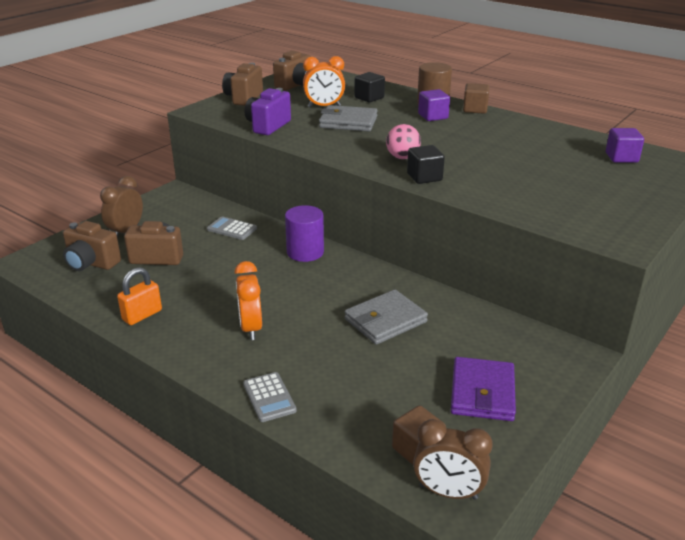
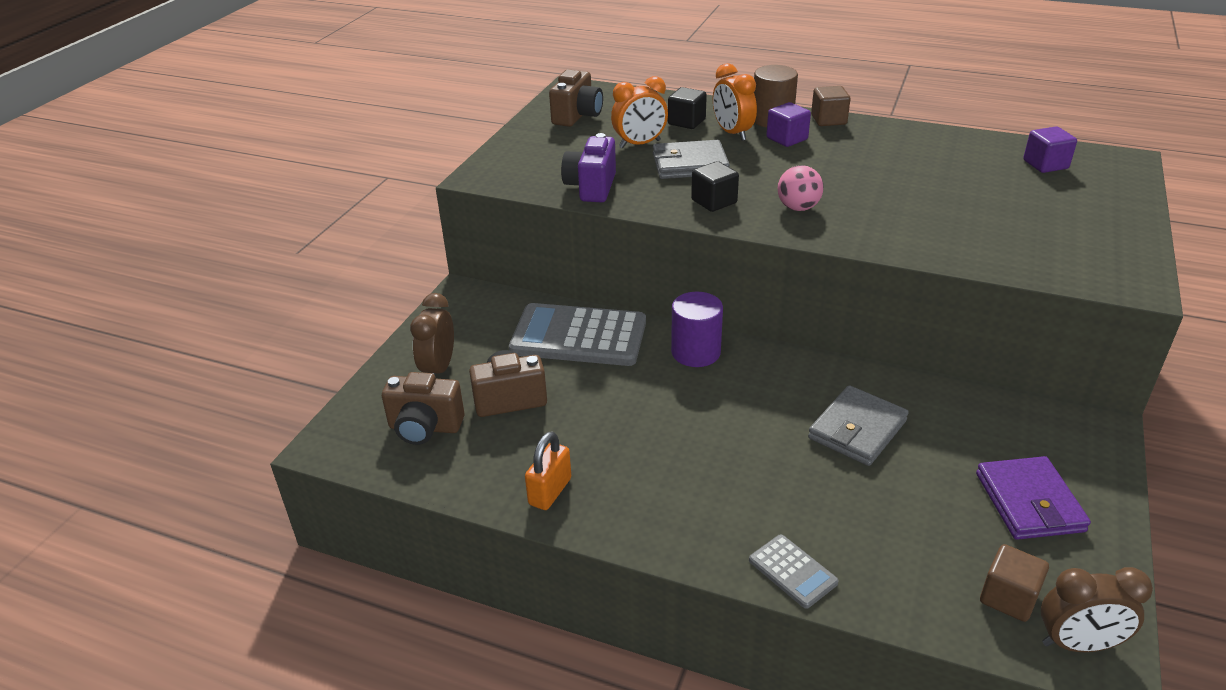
camera: 15 degrees left, 5 degrees up
(232, 229) = (579, 336): grey calculator -> grey calculator, size x2.12
(243, 98) = (524, 148): brown camera -> none
(251, 328) = (703, 478): orange clock -> orange clock (732, 133)
(424, 177) = (847, 233): black cube -> black cube (714, 201)

